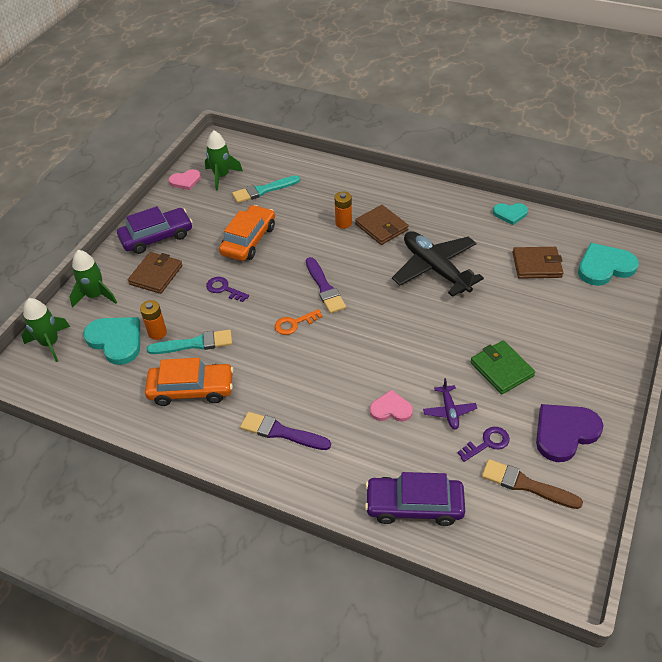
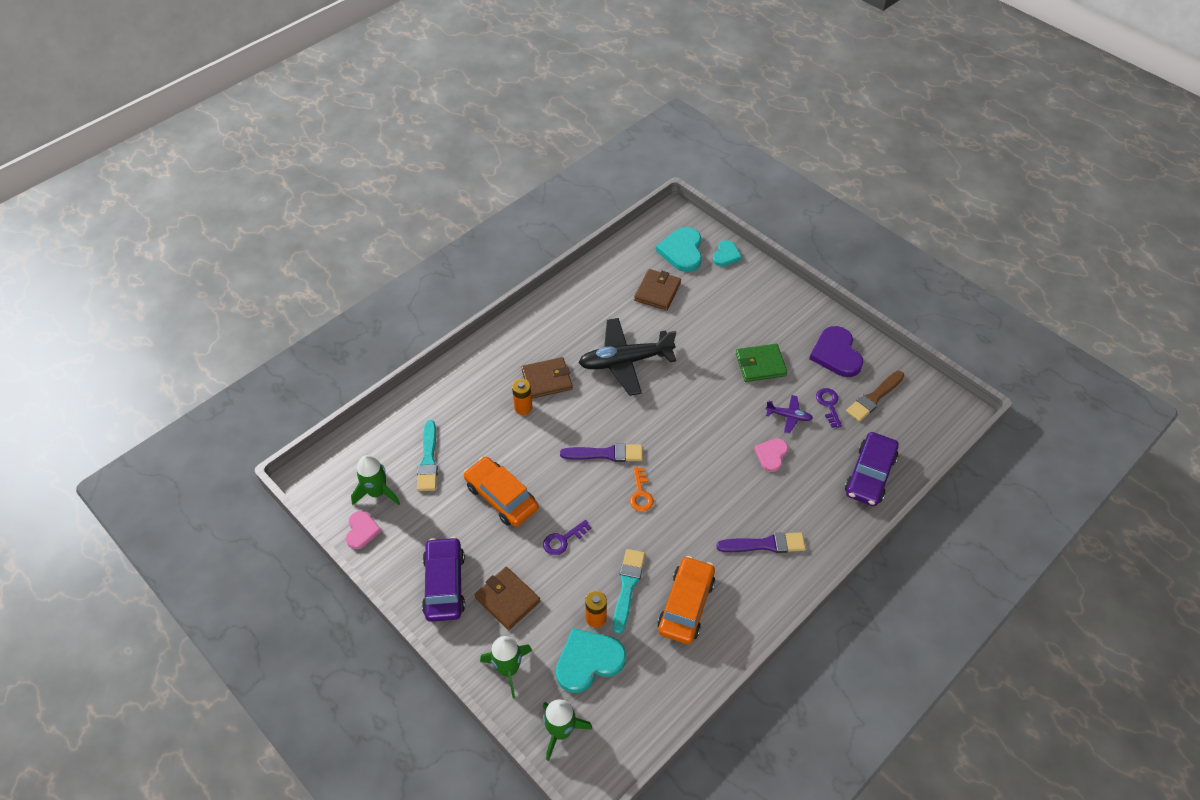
camera: 70 degrees left, 5 degrees up
(281, 432) = (765, 544): purple brush -> purple brush turned 135 degrees counterclockwise
(510, 214) = (584, 281): turquoise heart -> turquoise heart (726, 255)

